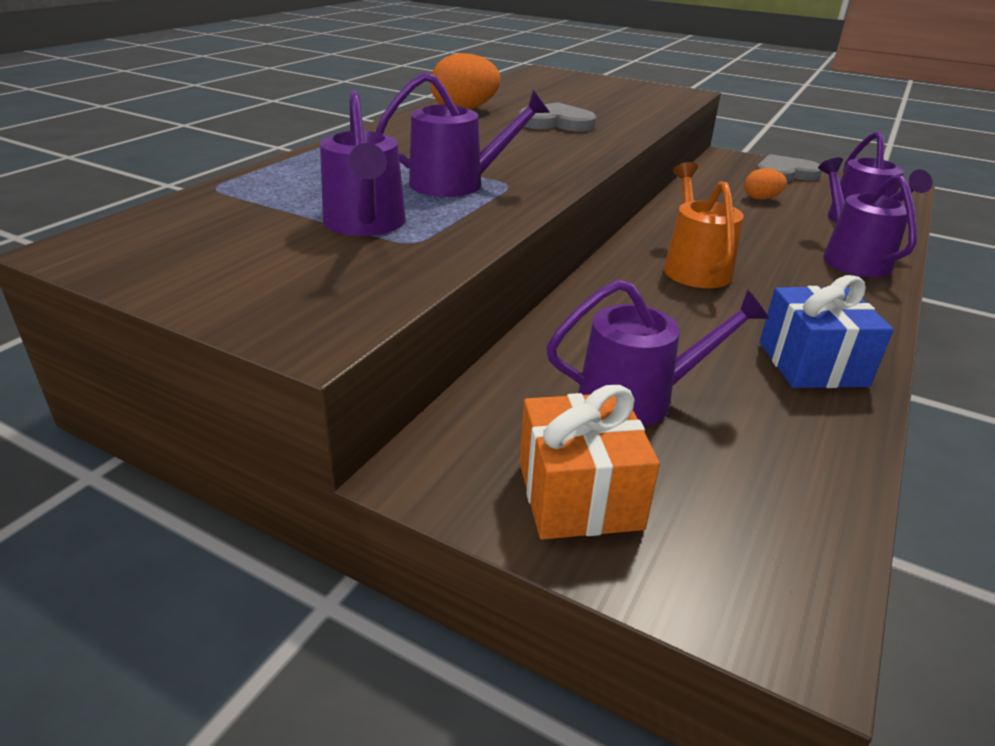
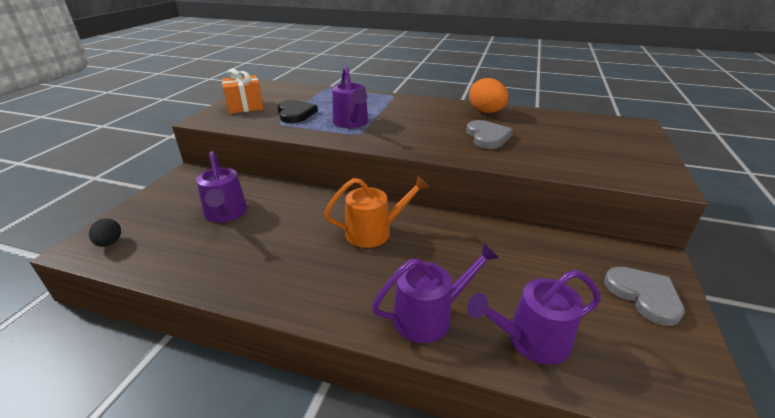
camera: 80 degrees right, 0 degrees up
(365, 224) = (295, 113): purple watering can -> black heart
(579, 495) = (164, 203): orange gift -> orange gift (245, 106)
(761, 198) = (543, 272): orange egg -> none
(763, 566) = (110, 243): none -> black egg
(812, 364) = (254, 272): blue gift -> none

